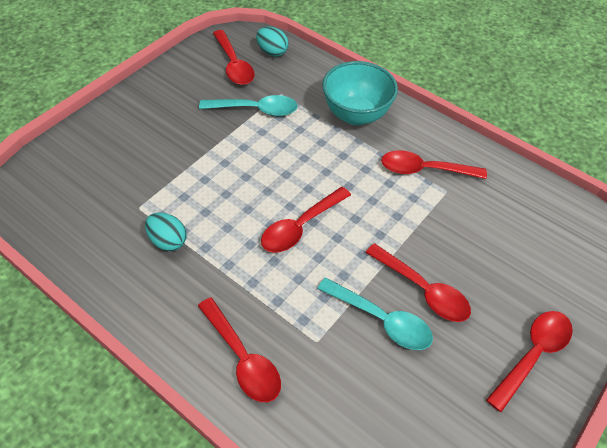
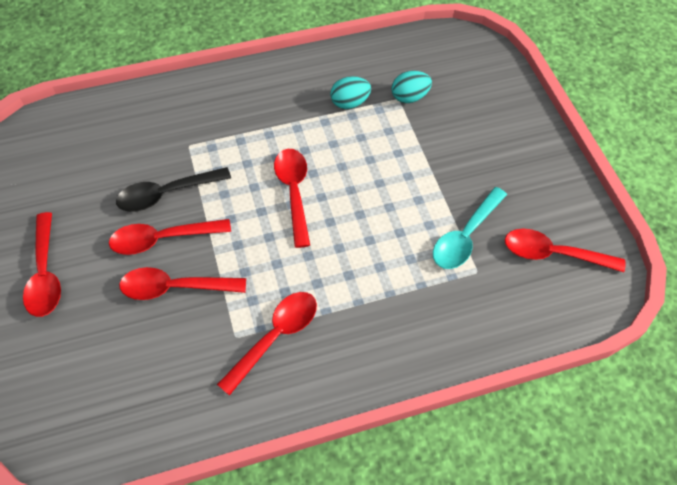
camera: 125 degrees right, 5 degrees up
(243, 358) = (216, 100): red spoon -> red spoon (174, 287)
(272, 52) = (557, 304): turquoise egg -> turquoise egg (409, 97)
(356, 115) = (397, 325): turquoise bowl -> none
(381, 320) = (166, 194): turquoise spoon -> black spoon

